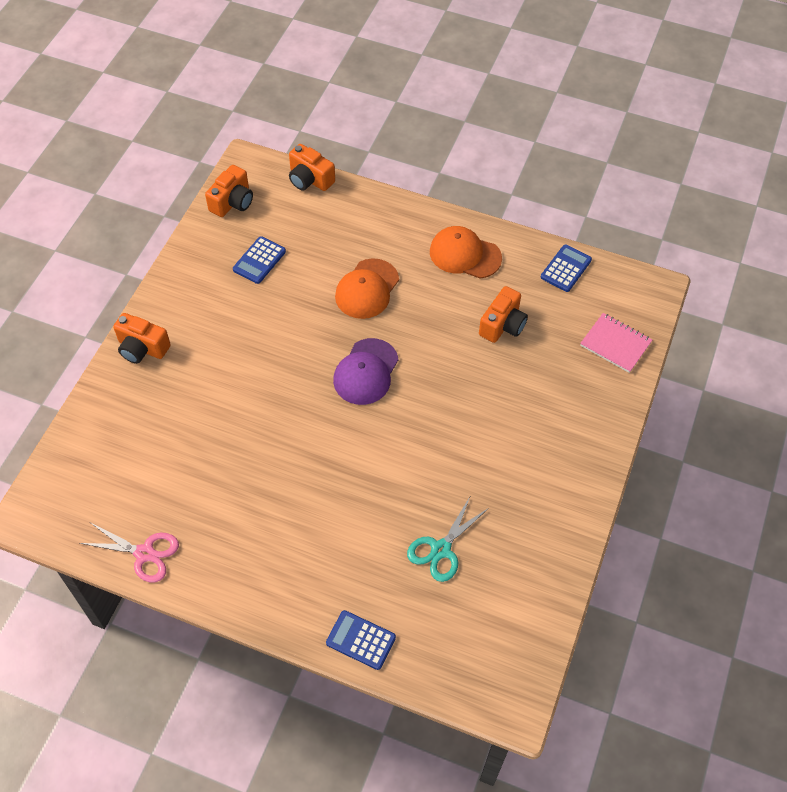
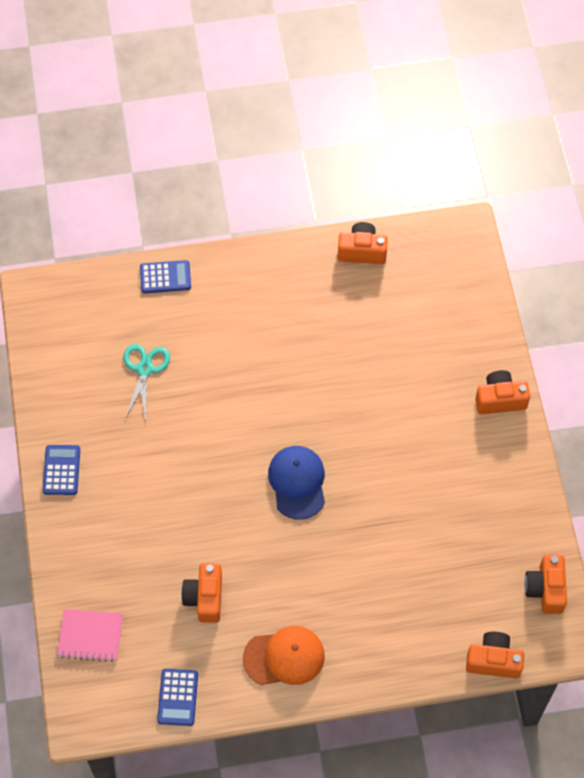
camera: 150 degrees right, 5 degrees up
(144, 553) = (362, 251): pink scissors -> orange camera
(259, 260) = (470, 539): blue calculator -> blue calculator (61, 470)
(366, 372) = (297, 482): purple cap -> blue cap
(367, 289) = (351, 565): orange cap -> none

